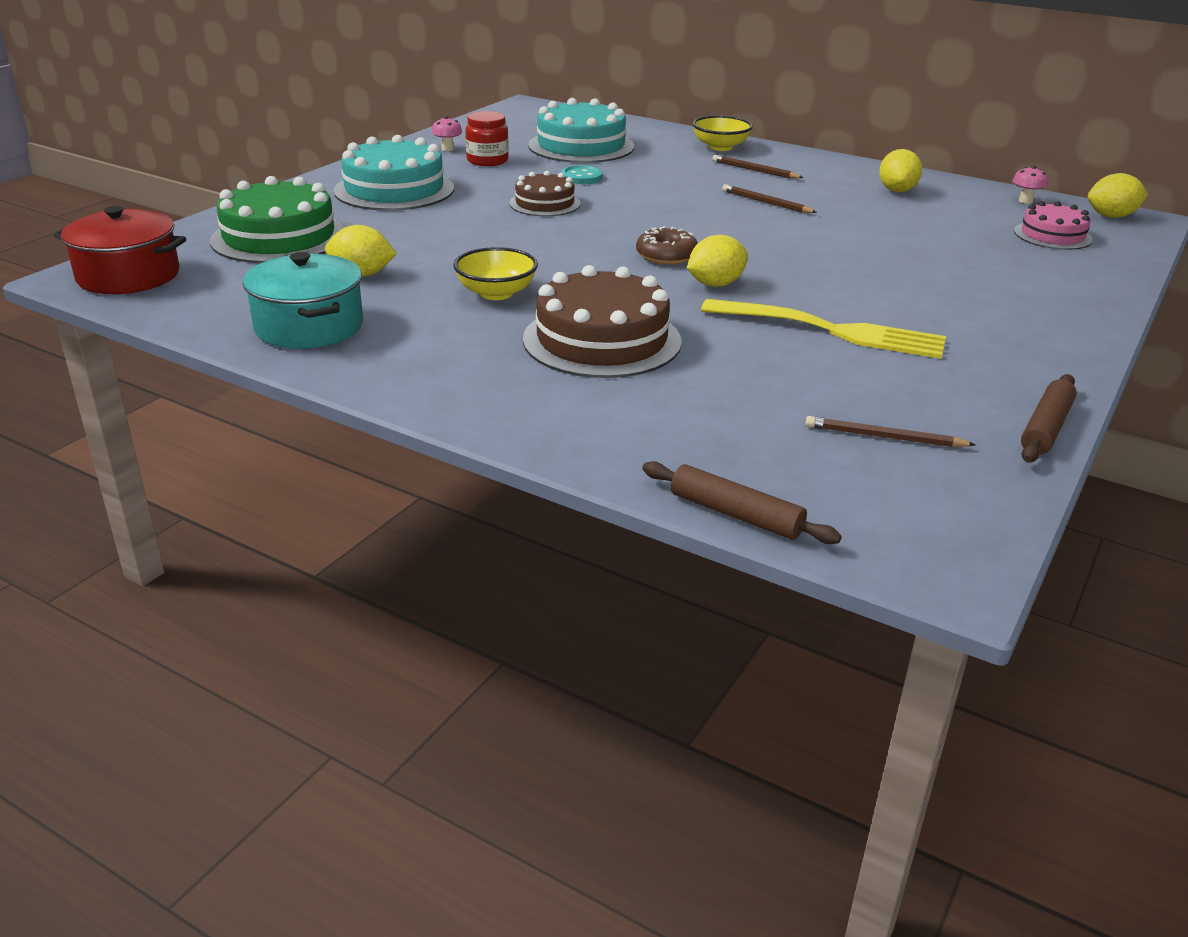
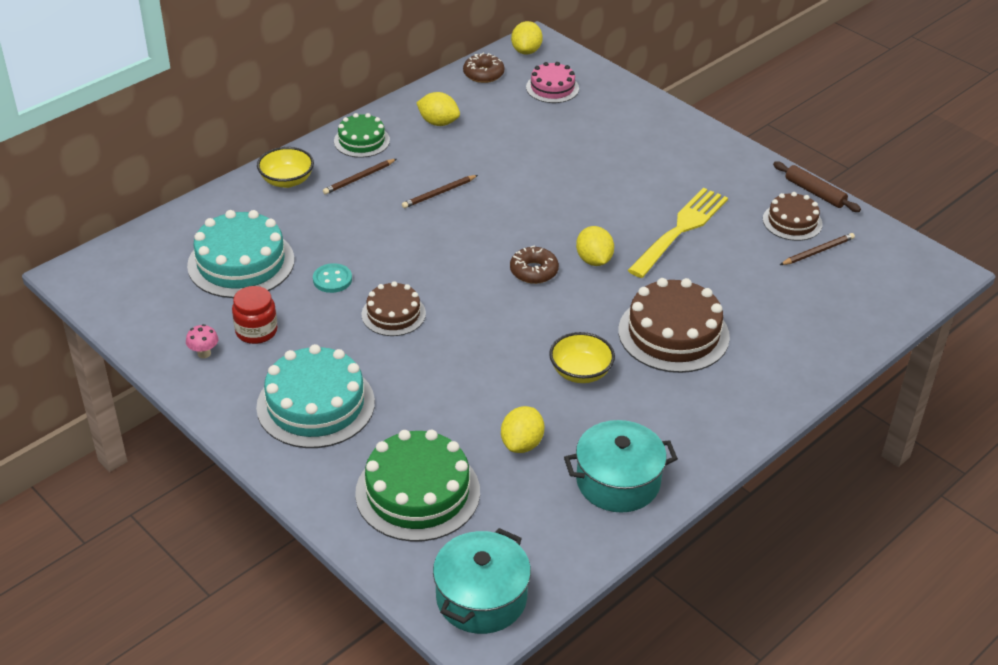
camera: 75 degrees left, 10 degrees up
(128, 276) = (481, 598): red pot -> turquoise pot
(736, 514) = (890, 326): brown rolling pin -> none
(820, 165) = (361, 141): none -> green cake
(884, 437) = (817, 251): brown pencil -> brown pencil turned 150 degrees counterclockwise
(941, 412) = (792, 221): none -> brown cake
(1025, 201) = (483, 74): pink mushroom -> brown donut

